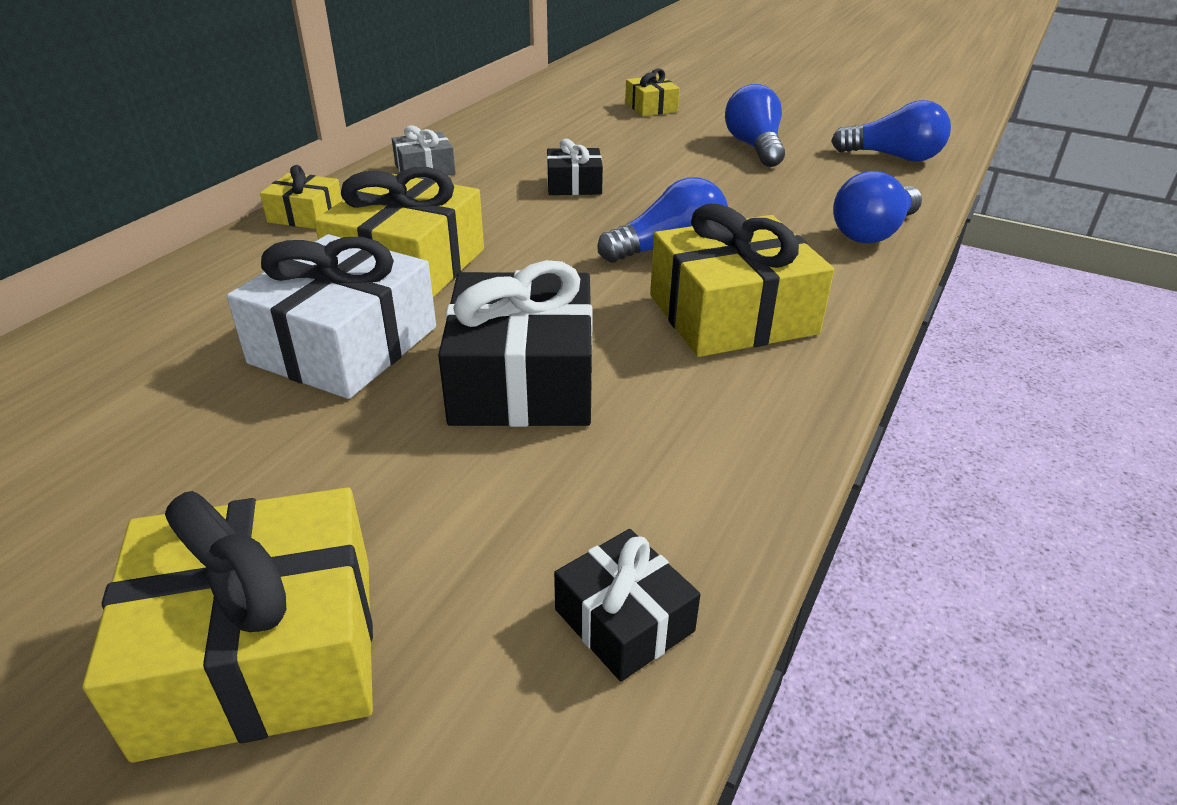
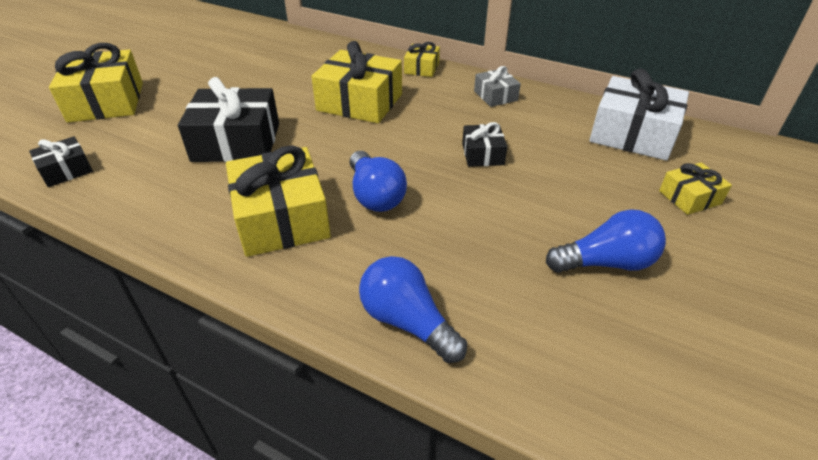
camera: 90 degrees right, 5 degrees up
(344, 345) = (283, 94): white gift -> white gift (632, 134)
(893, 157) = (624, 389): blue light bulb -> none

